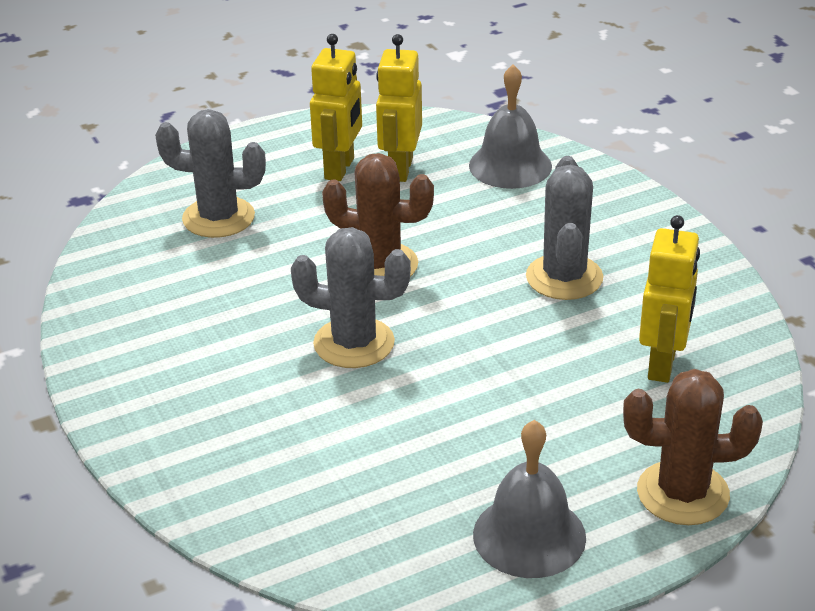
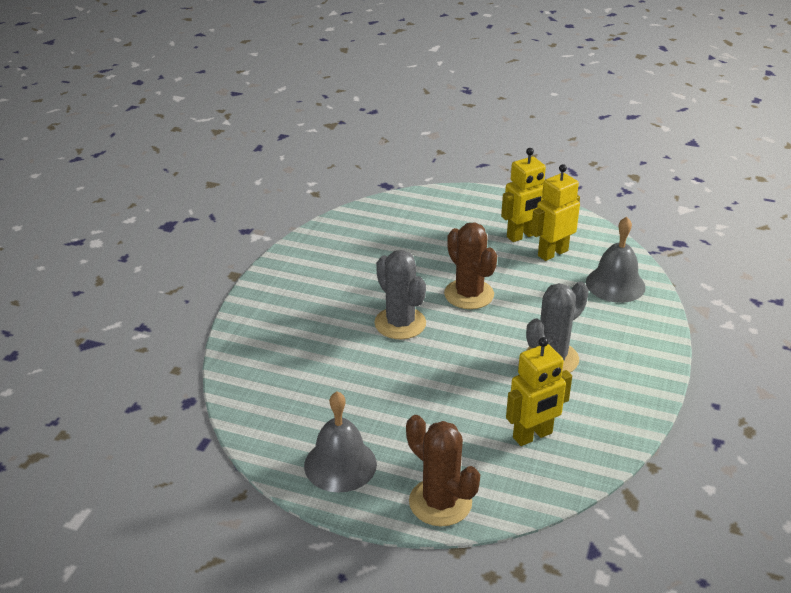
camera: 45 degrees right, 0 degrees up
(218, 218) = (429, 227): grey cactus -> none

